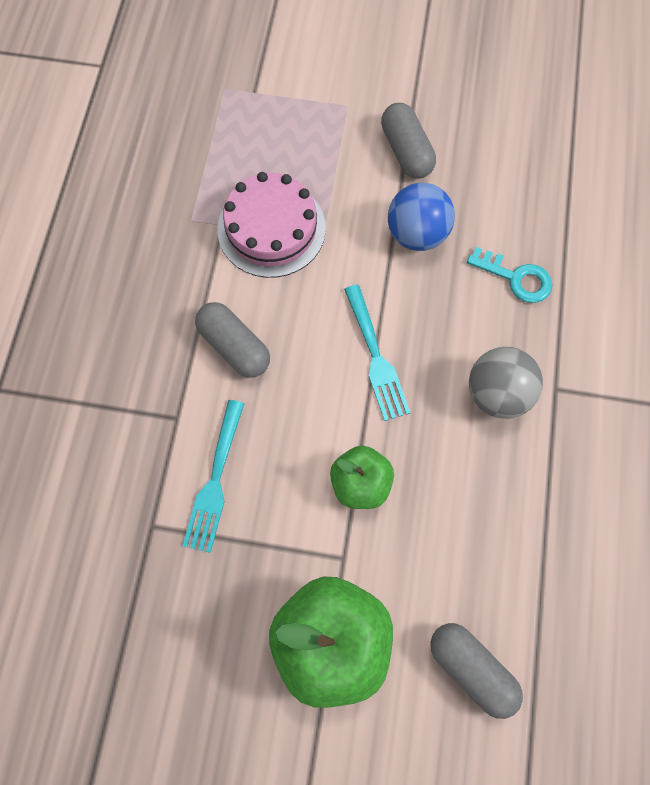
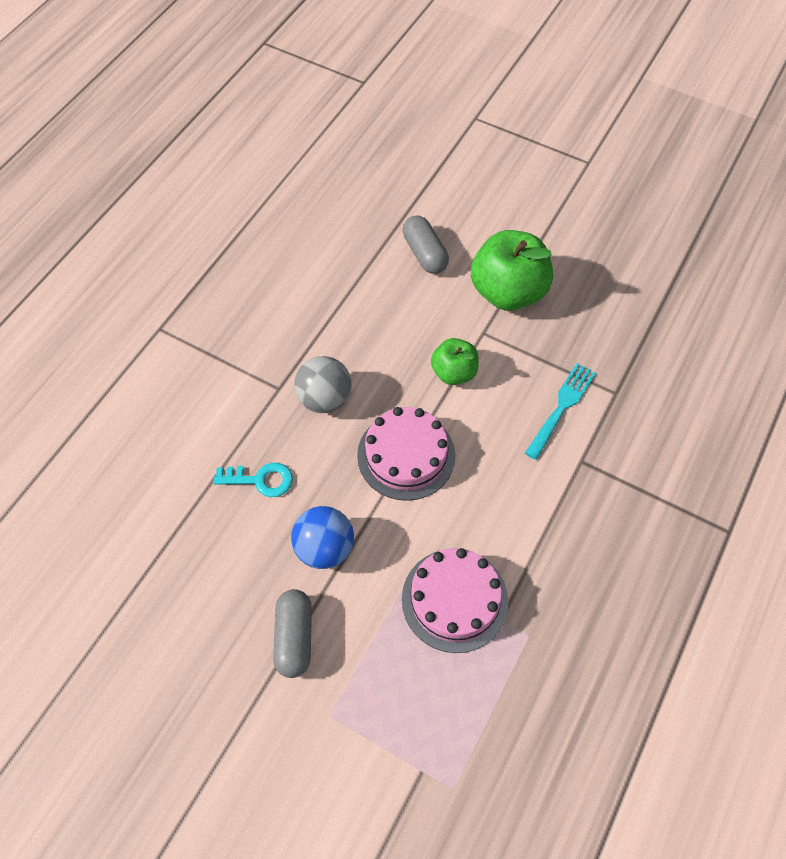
camera: 160 degrees left, 10 degrees down
(234, 346) = (519, 501): grey capsule -> none
(375, 357) = (406, 455): turquoise fork -> pink cake
(516, 278) = (260, 480): turquoise key -> turquoise key turned 135 degrees clockwise

